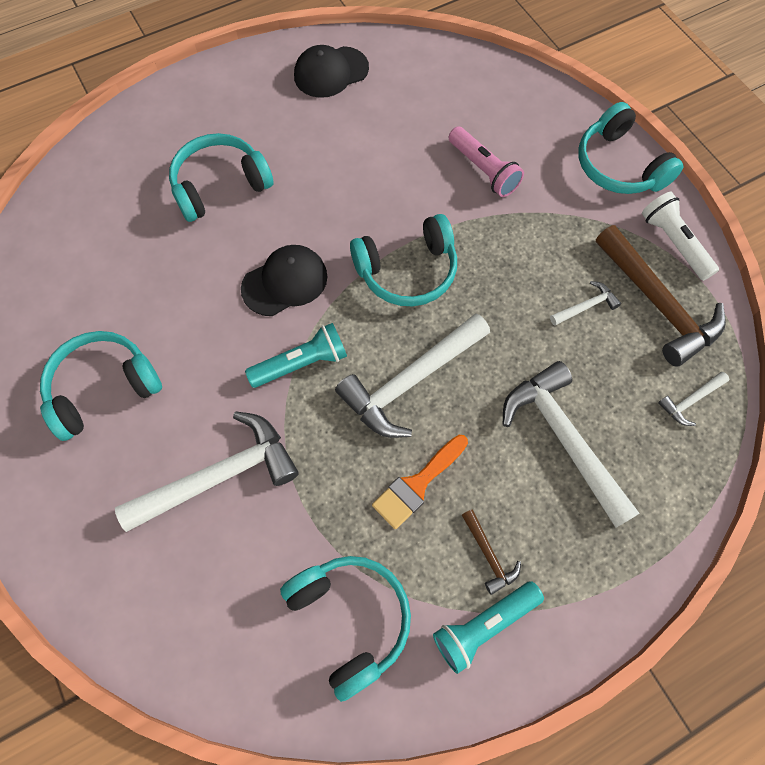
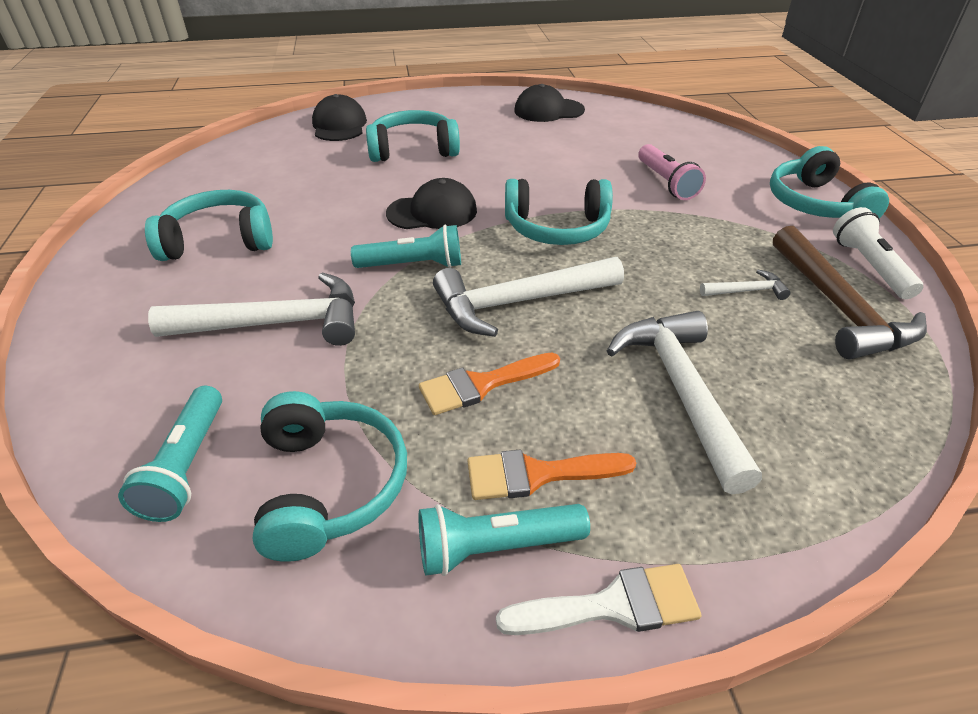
camera: 20 degrees right, 25 degrees down
(119, 163) = (339, 125): none -> black cap
(237, 642) = (187, 465): none -> turquoise flashlight
(489, 555) = (537, 474): brown hammer -> orange brush
(569, 640) = (612, 605): none -> white brush
(690, 401) = (866, 398): white hammer -> none

